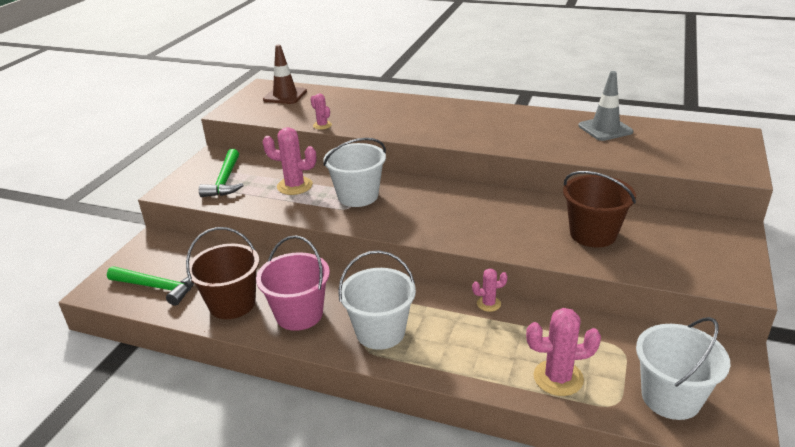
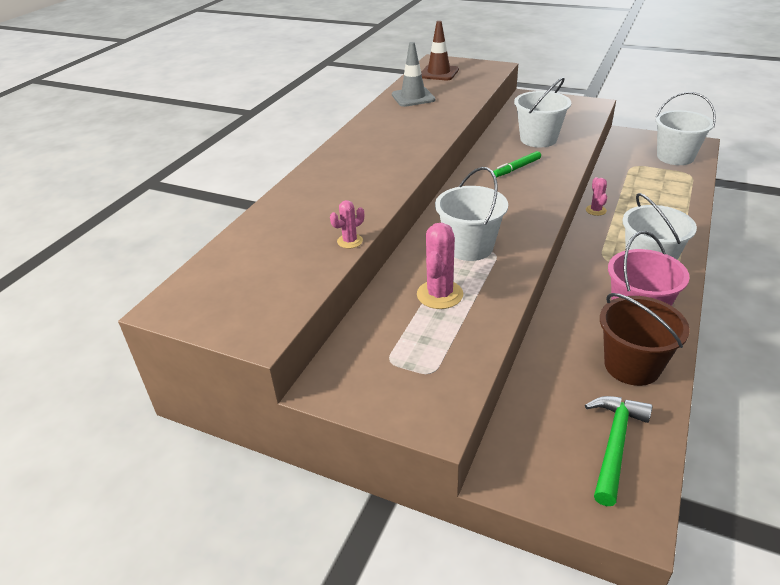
camera: 85 degrees left, 5 degrees up
(225, 181) = (415, 362): green hammer -> none
(285, 95) = (224, 280): brown traffic cone -> brown traffic cone (438, 73)
(510, 219) = (516, 168): none -> green marker
(558, 378) = (673, 190): pink cactus -> none
(593, 234) = (538, 139): brown bucket -> white bucket

